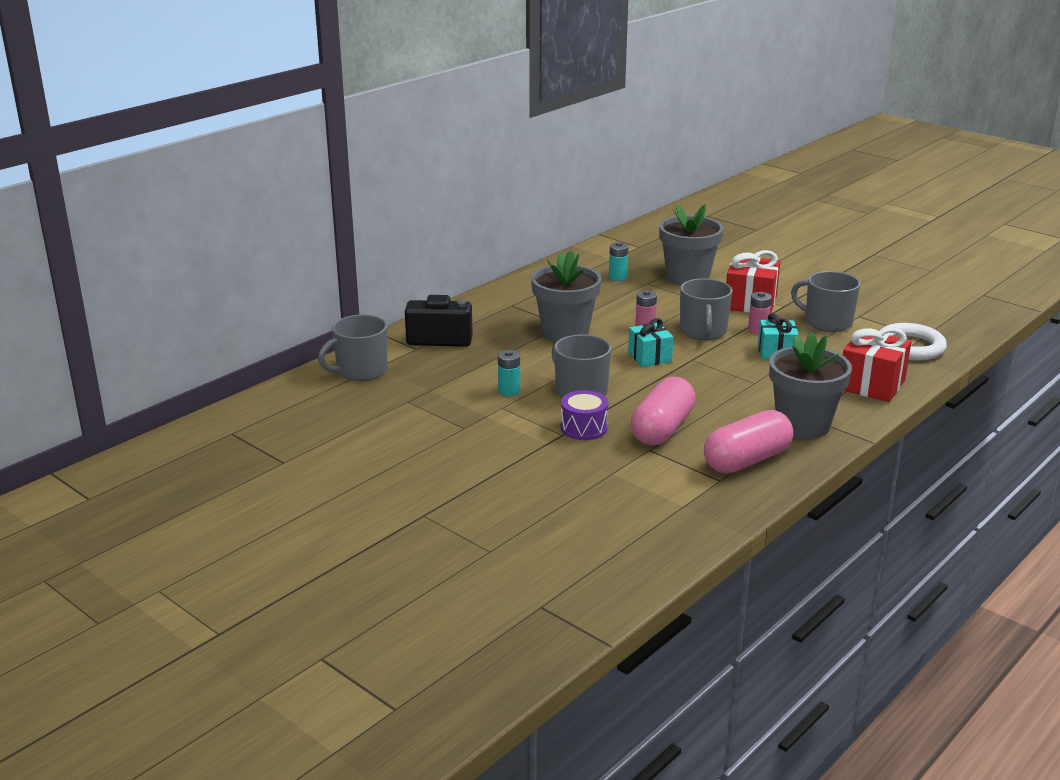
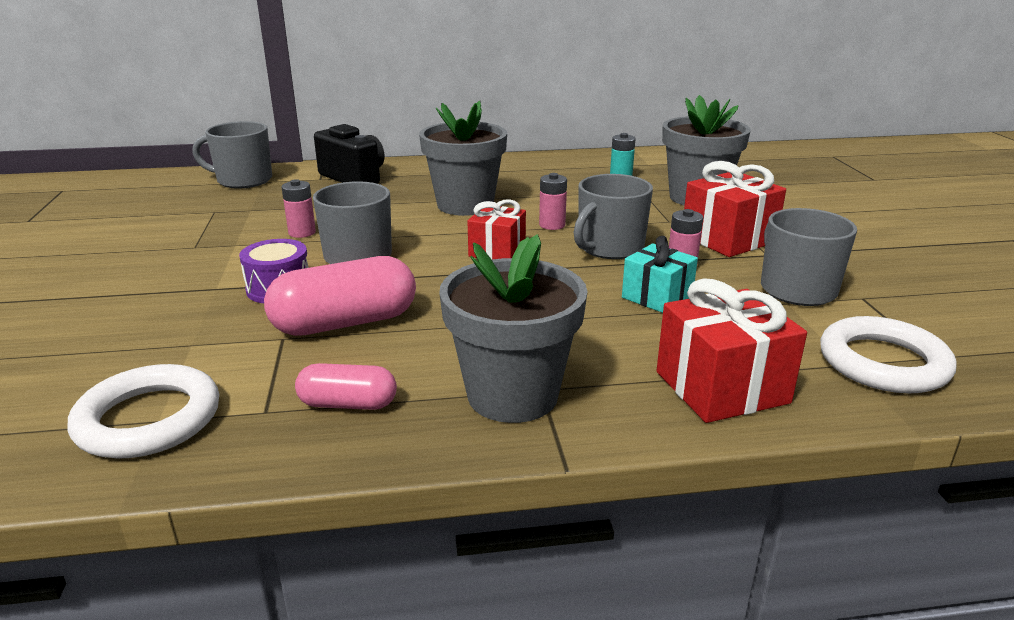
camera: 40 degrees right, 0 degrees up
(509, 391) = (302, 232): turquoise battery -> pink battery
(650, 357) = (497, 251): turquoise gift -> red gift
(679, 507) = (148, 419): none -> white ring
(747, 460) = (348, 404): pink capsule -> pink capsule, size x0.57

